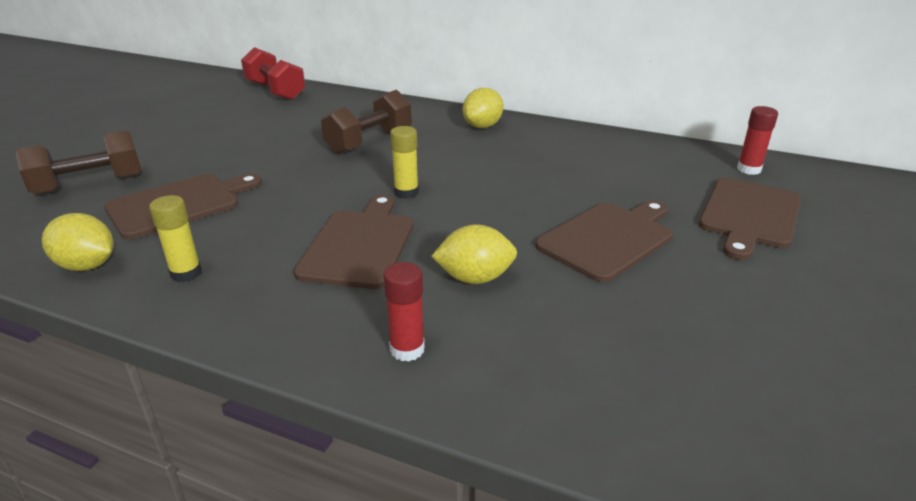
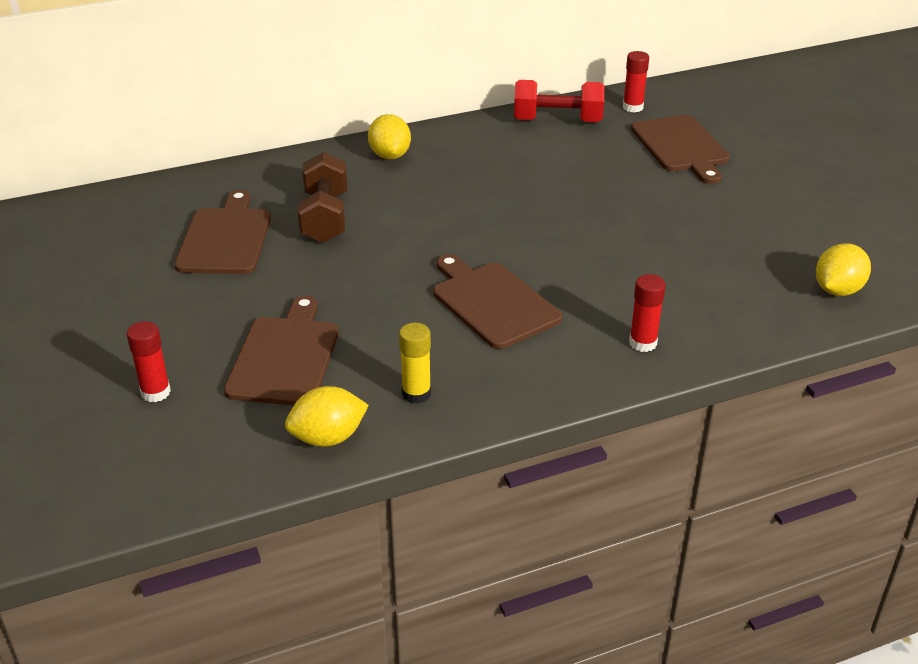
camera: 45 degrees left, 5 degrees up
(89, 185) = (155, 392): brown dumbbell -> red glue stick
(275, 91) = (106, 210): red dumbbell -> red dumbbell (557, 121)
(406, 192) = (445, 246): yellow glue stick -> none
(475, 278) = (603, 280): yellow lemon -> yellow lemon (837, 290)
(608, 239) = (632, 208): brown cutting board -> brown cutting board (225, 238)

